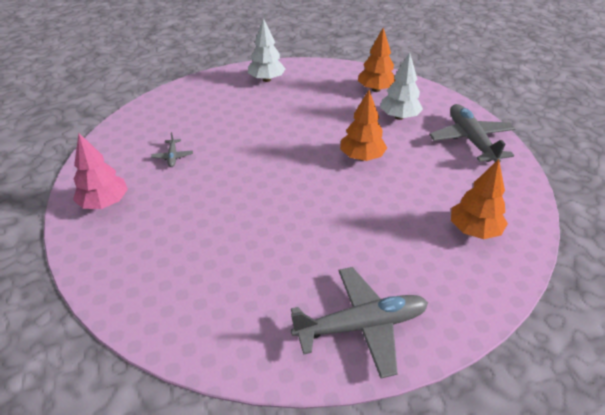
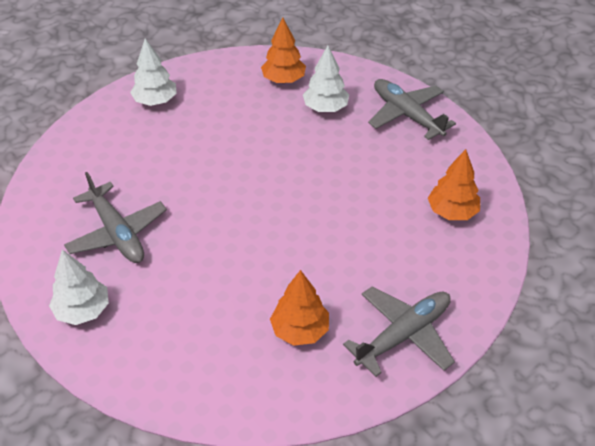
camera: 25 degrees left, 5 degrees up
(105, 203) = (83, 310): pink tree -> white tree
(173, 156) = (117, 232): grey plane -> grey plane, size x2.24
(361, 157) = (314, 168): orange tree -> orange tree (300, 330)

